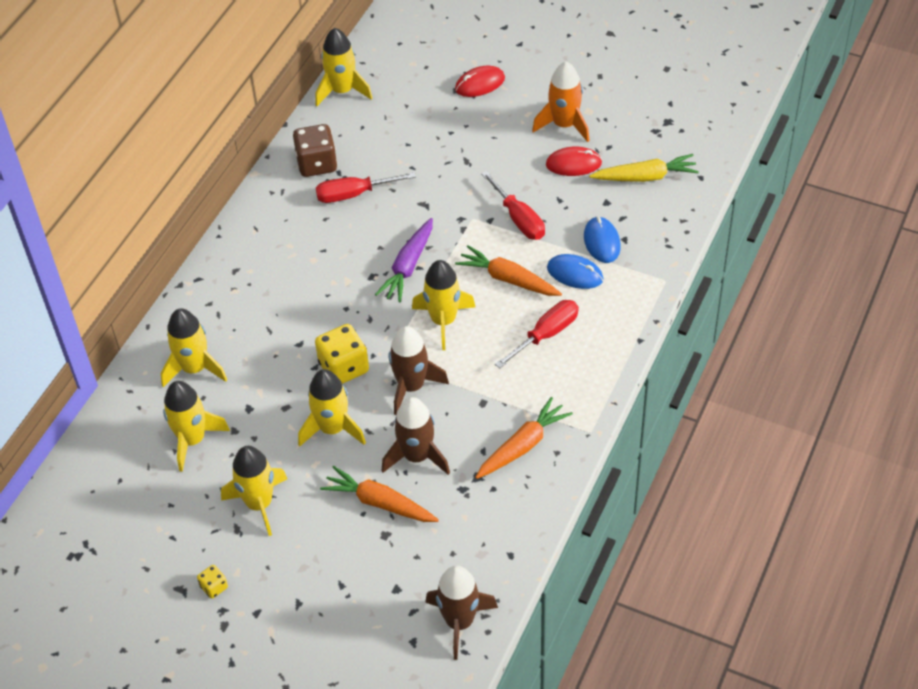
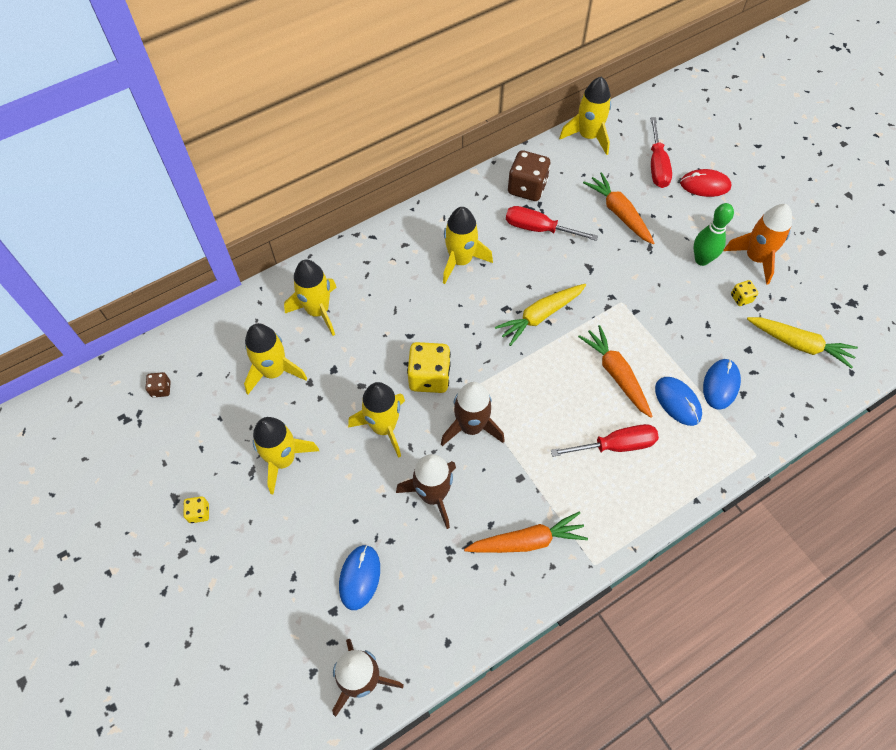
camera: 30 degrees right, 10 degrees up
(91, 512) = (161, 389): none -> brown dice
(379, 503) = (374, 519): orange carrot -> orange carrot (619, 213)
(400, 552) = (359, 577): none -> blue mouse
(408, 266) = (540, 316): purple carrot -> yellow carrot
(443, 321) = (536, 382): yellow rocket -> yellow rocket (460, 261)
(518, 219) = (661, 323): red screwdriver -> red screwdriver (657, 165)
(519, 149) = (701, 259): none -> green bowling pin
(573, 164) = (741, 298): red mouse -> yellow dice

